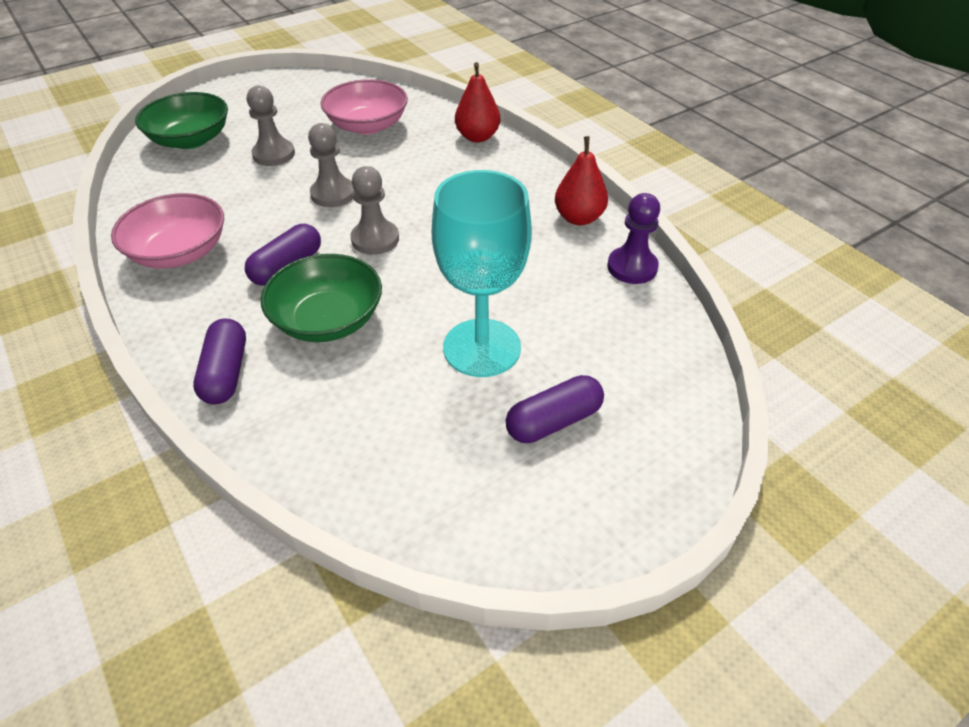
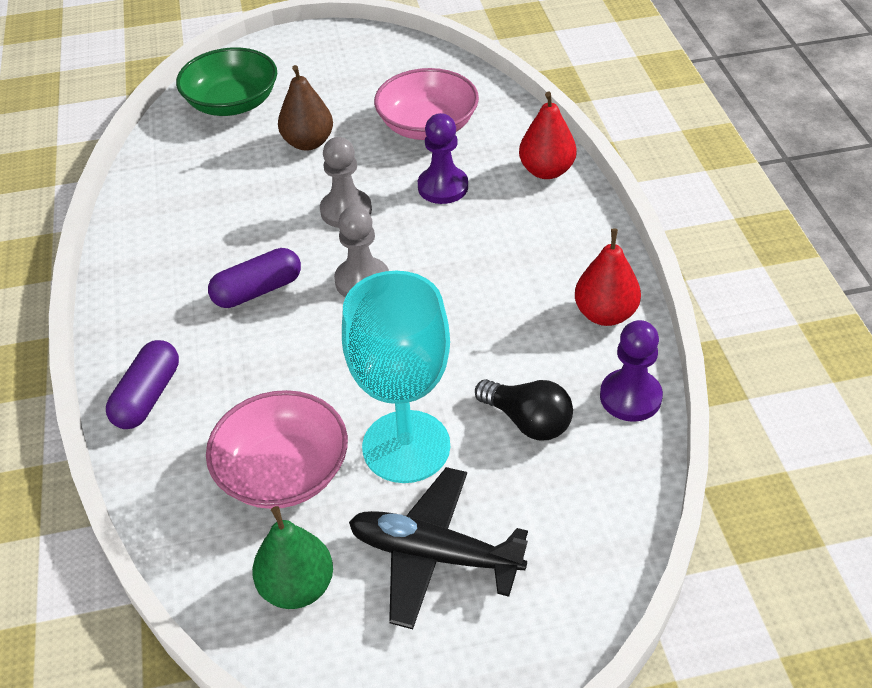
camera: 25 degrees right, 0 degrees up
(179, 252) = (163, 244): pink bowl -> pink bowl (283, 471)
(274, 154) = (308, 143): grey pawn -> brown pear
(328, 319) = (268, 365): green bowl -> none
(403, 162) = (443, 187): none -> purple pawn
(451, 484) = (297, 587): none -> green pear
(553, 421) = (434, 555): purple capsule -> black plane
(567, 303) = (528, 421): none -> black light bulb

